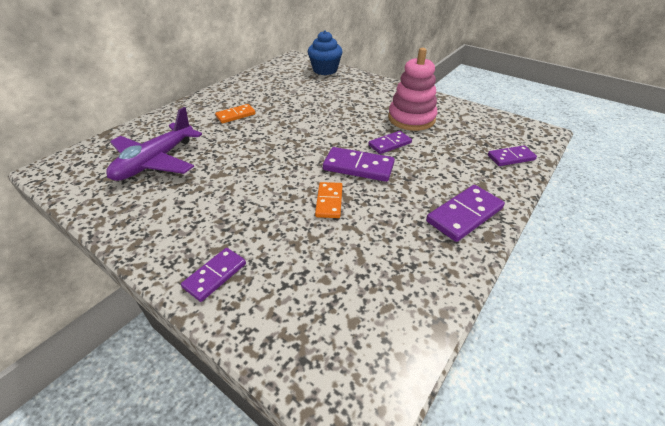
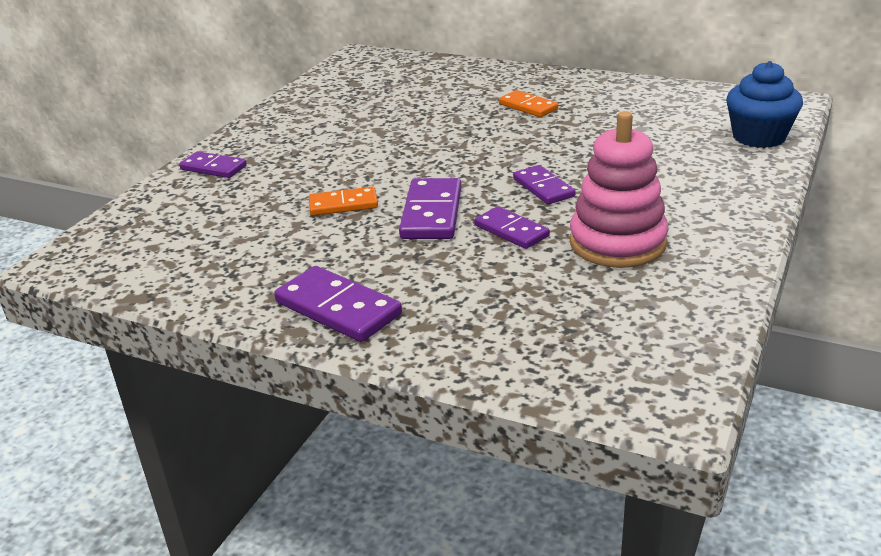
camera: 80 degrees right, 10 degrees down
(155, 161) = (391, 93): purple plane -> none
(511, 157) = (529, 358): purple domino -> purple domino (543, 188)

